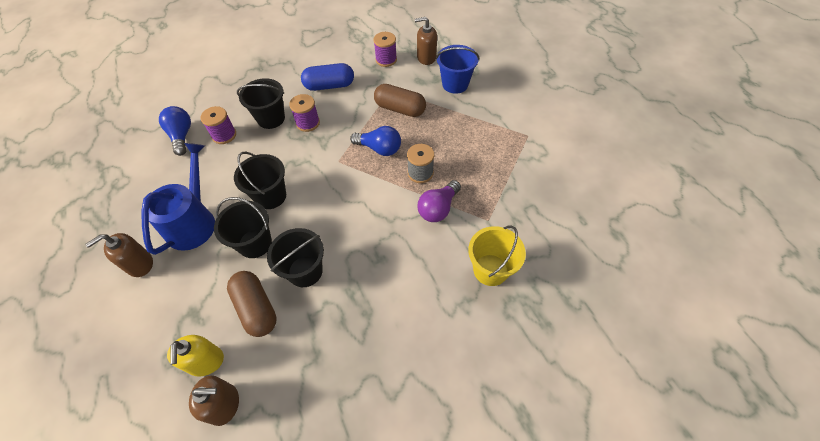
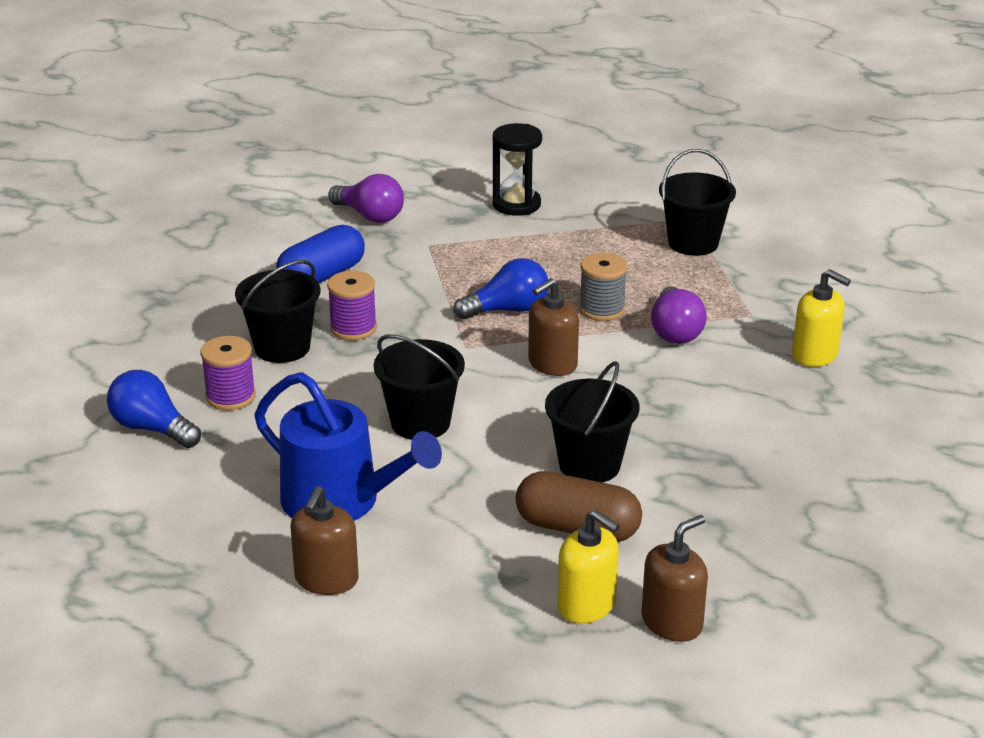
camera: 40 degrees left, 25 degrees down
(193, 222) = (340, 501): blue watering can -> blue watering can turned 150 degrees clockwise
(255, 243) = (474, 475): black bucket -> black bucket (693, 243)
(386, 60) = (370, 216): purple spool -> purple light bulb
(400, 109) = (475, 259): brown capsule -> none
(426, 57) = (430, 192): brown soap dispenser -> brown soap dispenser (552, 364)
(455, 84) = (516, 204): blue bucket -> black hourglass
(490, 270) = (815, 355): yellow bucket -> yellow soap dispenser

